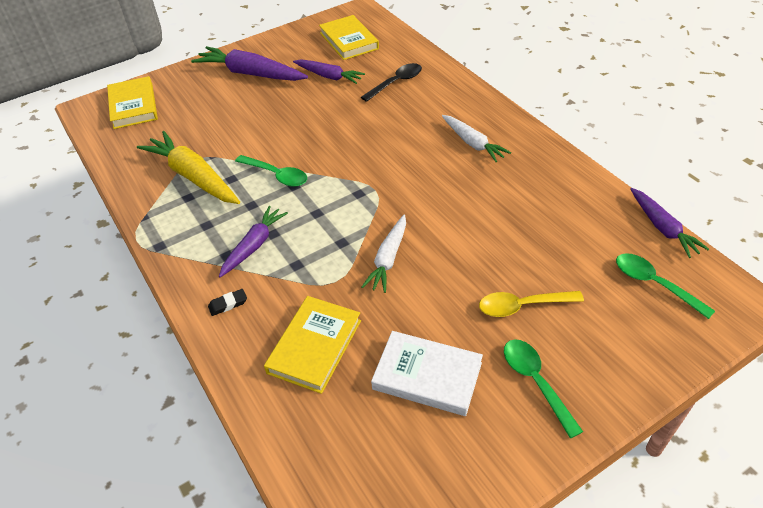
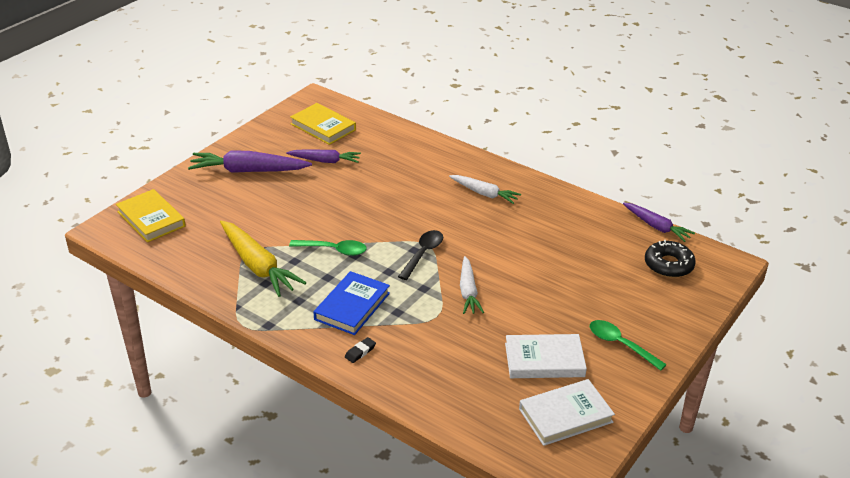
camera: 25 degrees left, 10 degrees down
(193, 176) = (258, 266): yellow carrot -> yellow carrot turned 150 degrees counterclockwise
(254, 245) = (352, 306): purple carrot -> blue book
(314, 346) = (449, 363): yellow book -> none
(396, 83) = (390, 156): black spoon -> black spoon (423, 254)
(411, 466) = (565, 415): none -> white book
(522, 306) = (586, 300): yellow spoon -> none
(654, 284) = (668, 265): green spoon -> black donut

